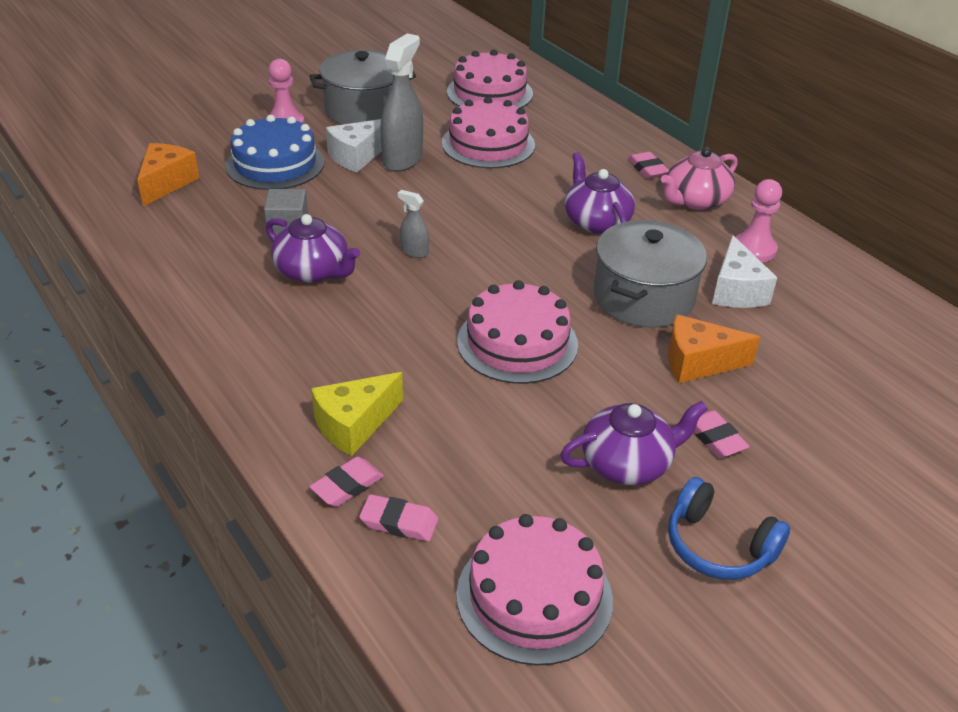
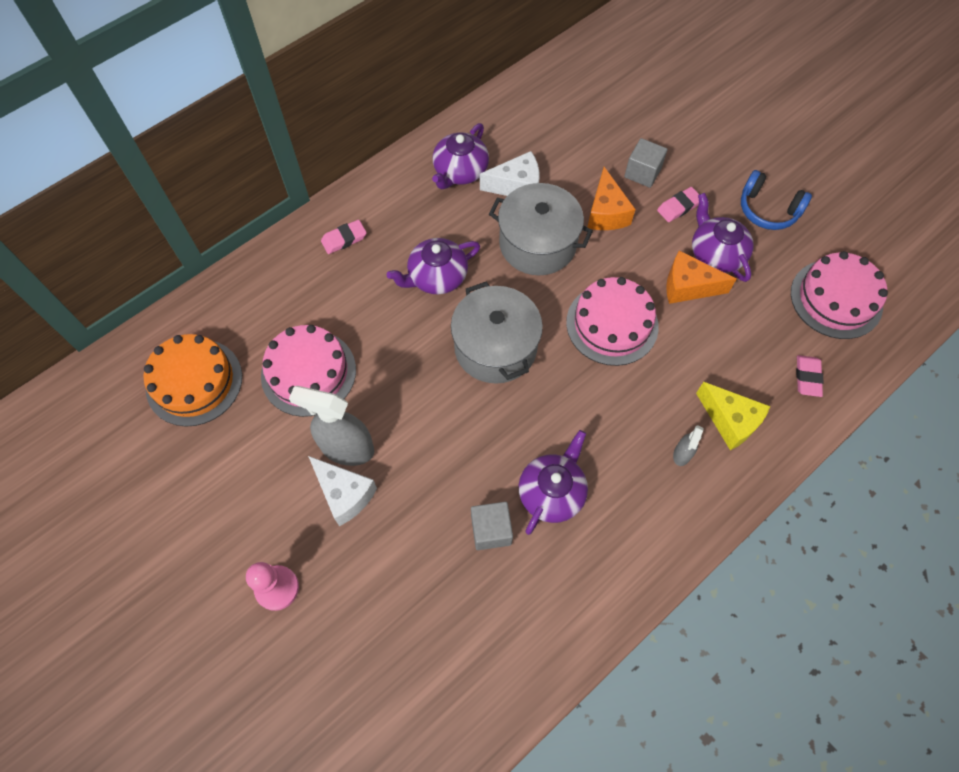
camera: 95 degrees left, 25 degrees up
(166, 183) = (422, 685): orange cheese -> orange cheese (688, 286)
(275, 164) = (368, 576): blue cake -> none
(347, 486) = (787, 414): pink eraser -> none
(364, 110) = (240, 506): grey pot -> grey pot (495, 347)
(414, 252) = (507, 413): grey spray bottle -> grey spray bottle (682, 454)
(489, 93) = (194, 382): pink cake -> orange cake
(695, 200) = (393, 206): pink teapot -> none
(718, 546) = (767, 210): blue headphones -> blue headphones turned 90 degrees clockwise
(754, 249) = (460, 171): pink pawn -> purple teapot
(777, 410) = (642, 173): none -> grey cube

